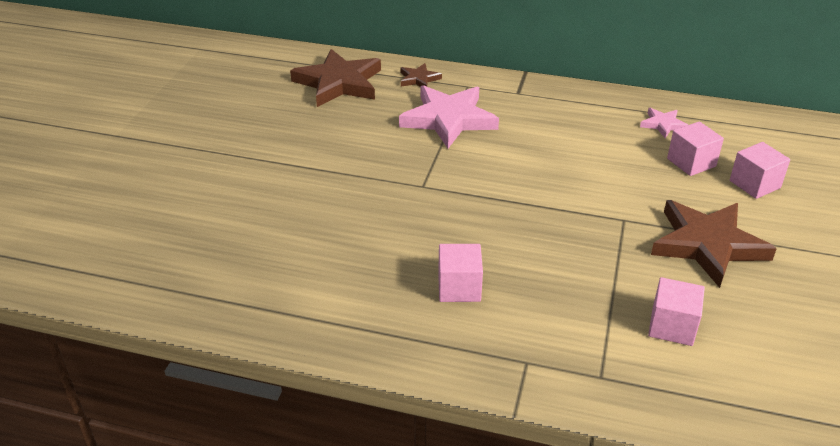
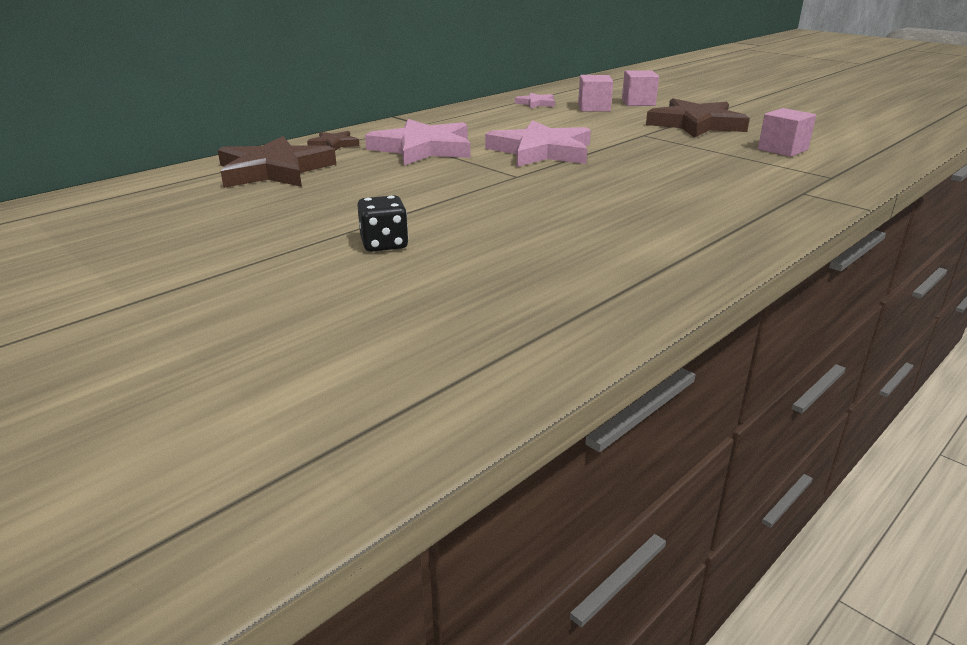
camera: 60 degrees left, 10 degrees down
(240, 180) = (384, 244): none -> black dice
(459, 287) = (687, 193): pink cube -> none
(502, 177) = (541, 151): none -> pink star

